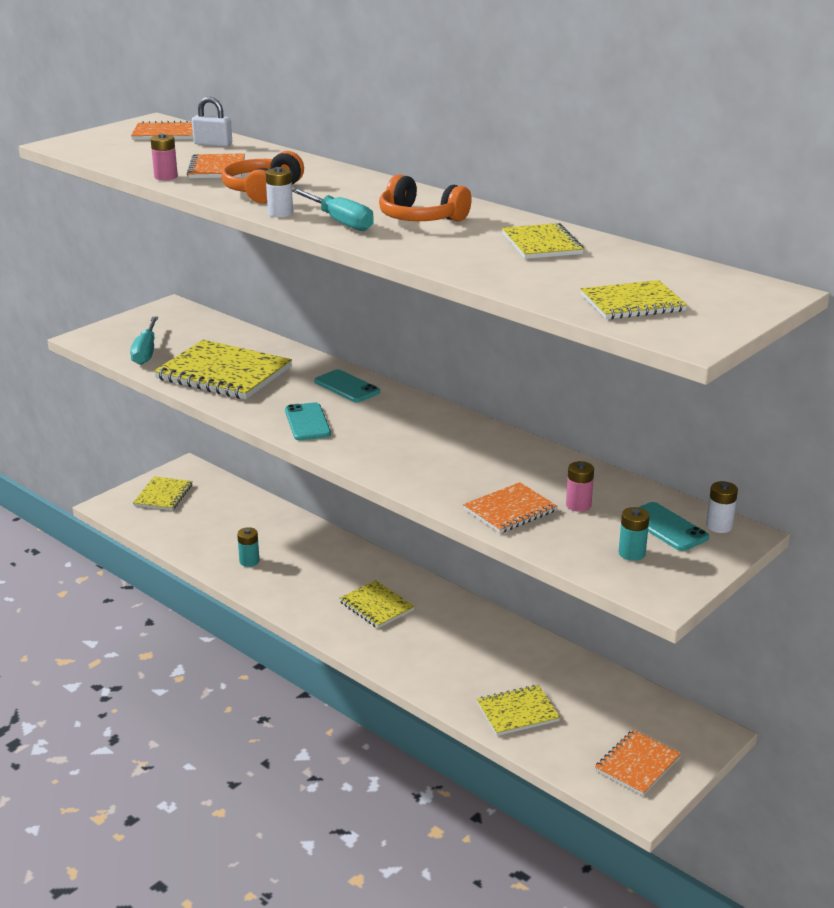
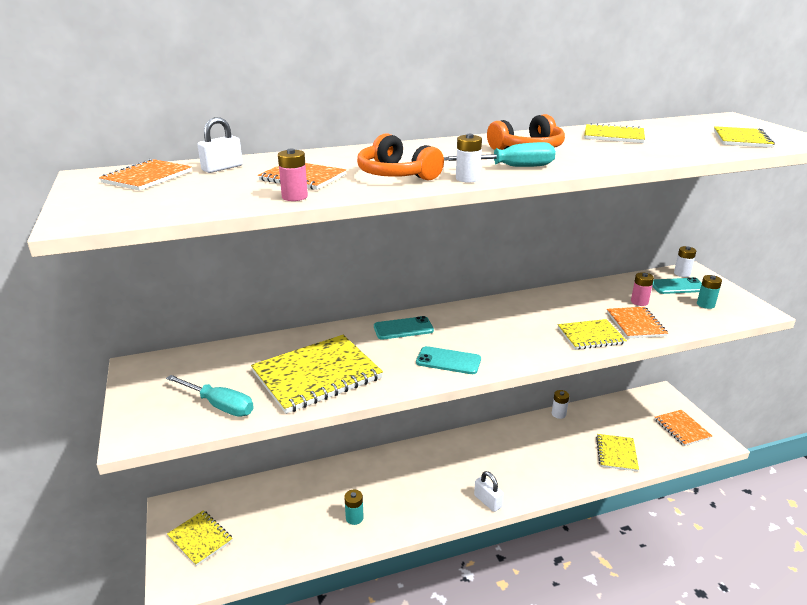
camera: 60 degrees left, 0 degrees up
(340, 634) = (487, 501): none -> white padlock
(376, 606) = (465, 471): yellow notebook -> yellow notebook (590, 336)
(555, 648) = (558, 414): none -> white battery

